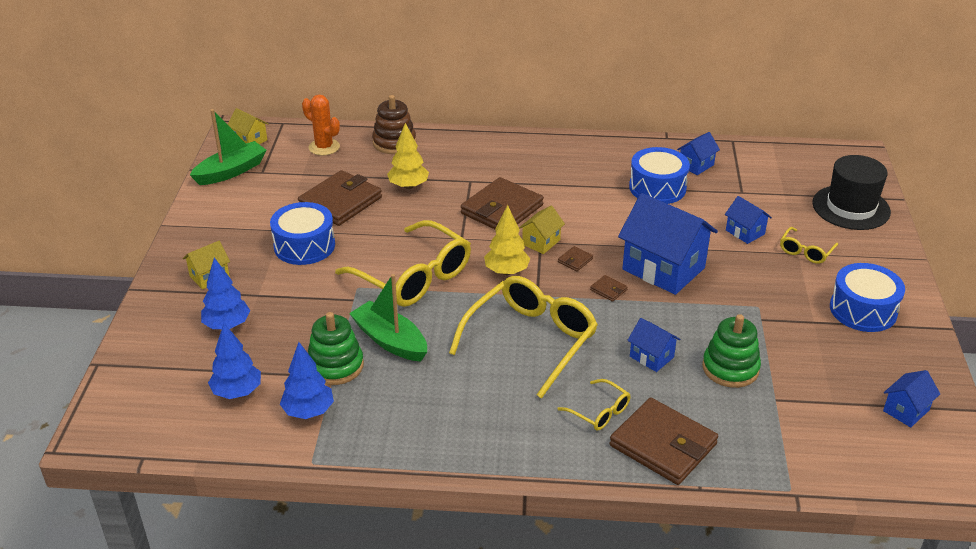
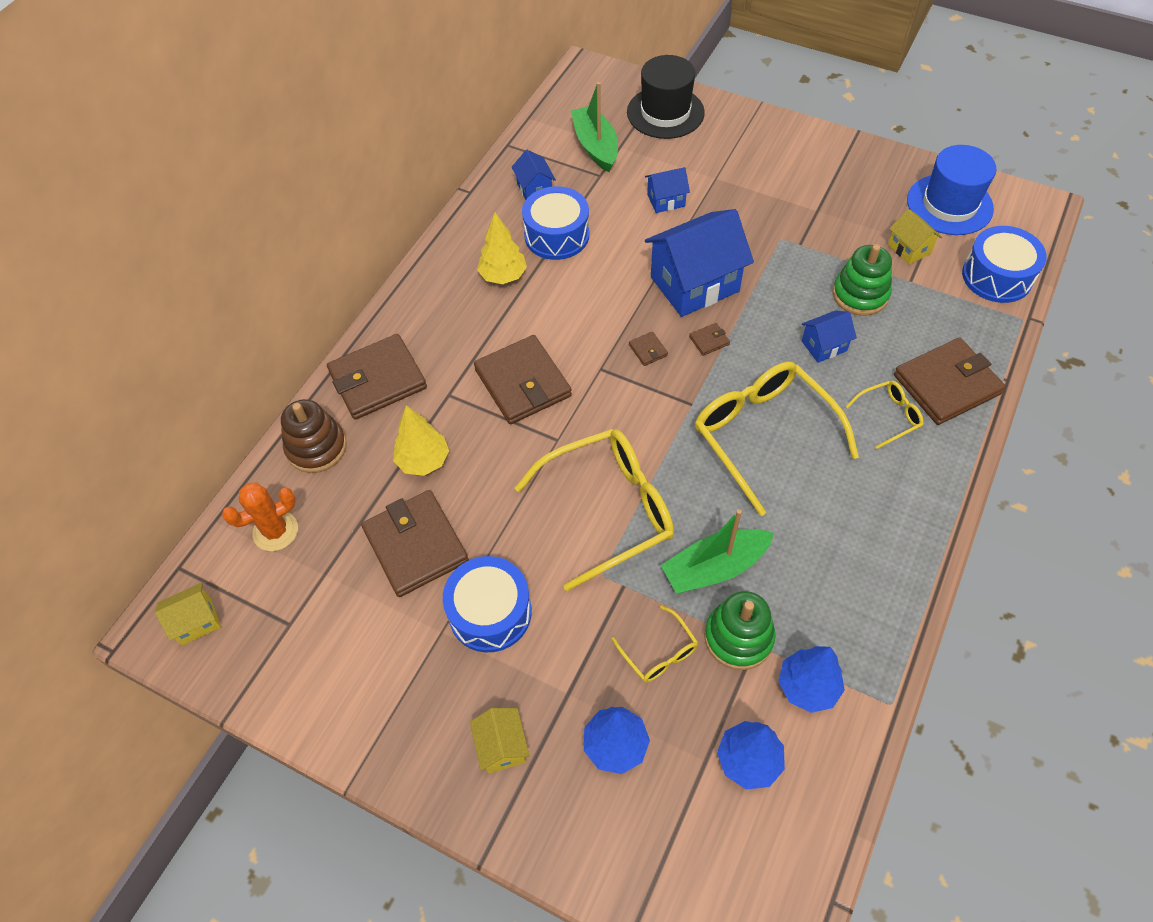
camera: 65 degrees left, 20 degrees up
(231, 171) = (263, 665): green boat -> green boat (595, 146)
(463, 149) = (378, 380): none -> brown wallet
(506, 271) = (639, 417): yellow tree -> yellow tree (503, 276)
(541, 242) = (602, 368): yellow house -> yellow house (909, 249)
(806, 251) = (716, 171): yellow glasses -> yellow glasses (659, 652)
(863, 310) = (814, 172): blue drum -> blue drum (997, 276)
(906, 410) = (949, 204): blue house -> blue hat

